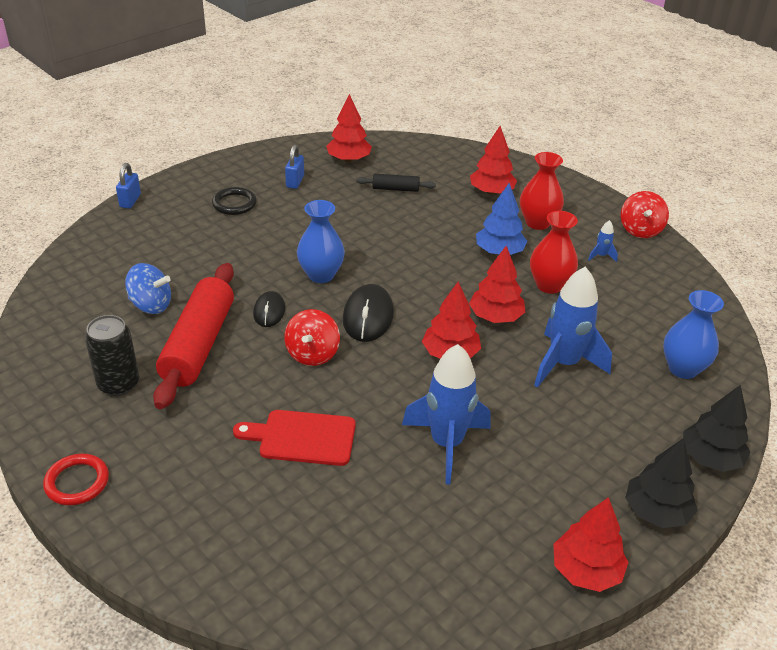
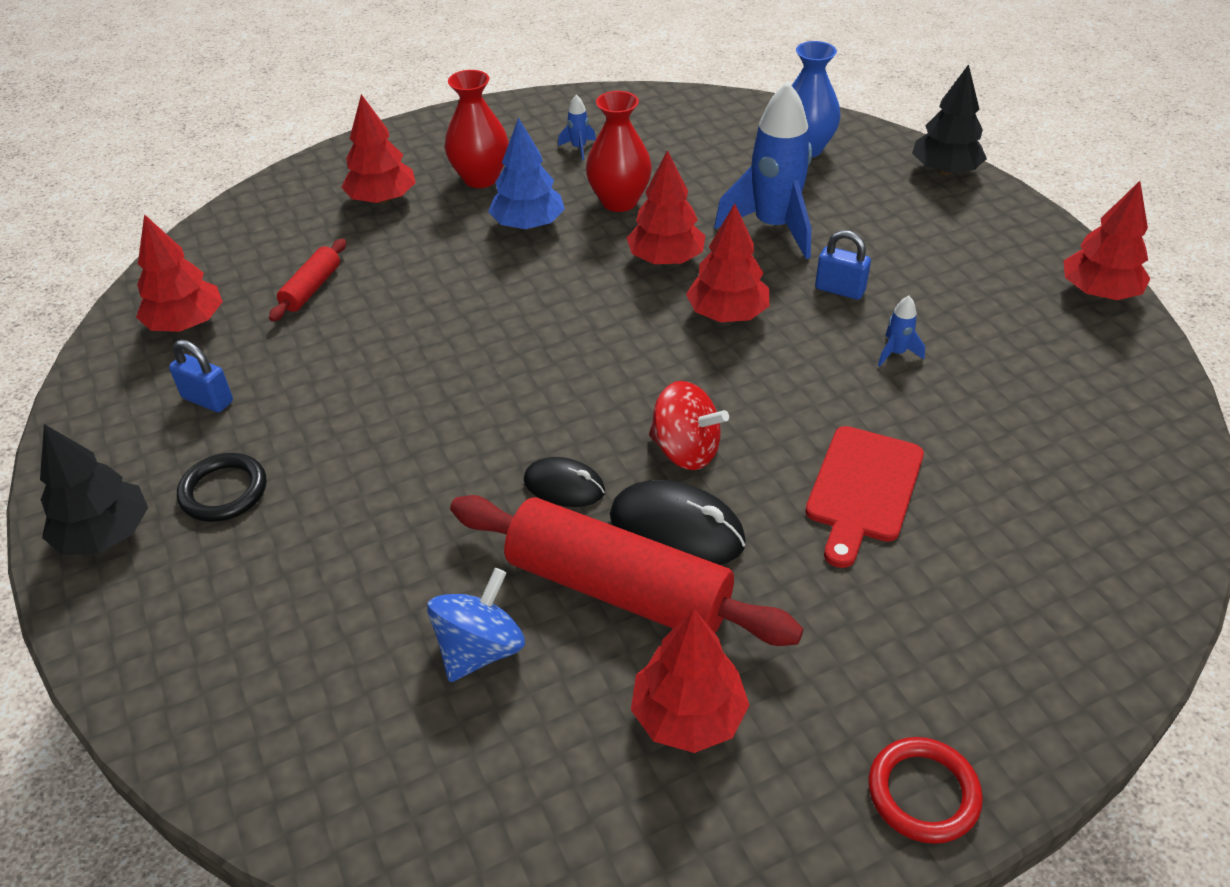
camera: 70 degrees left, 5 degrees up
(118, 384) = (688, 716): black can -> red tree
(130, 201) = (101, 658): blue padlock -> blue padlock (840, 290)
(321, 275) = (496, 410): blue vase -> none
(368, 316) = (620, 376): black mouse -> black mouse (677, 529)
(395, 189) = (311, 288): black rolling pin -> red rolling pin
(446, 444) = (896, 353): blue rocket -> blue rocket, size x0.41
(640, 230) = (541, 107): red spinning top -> none
(656, 512) = (1017, 225): black tree -> black tree (105, 534)

